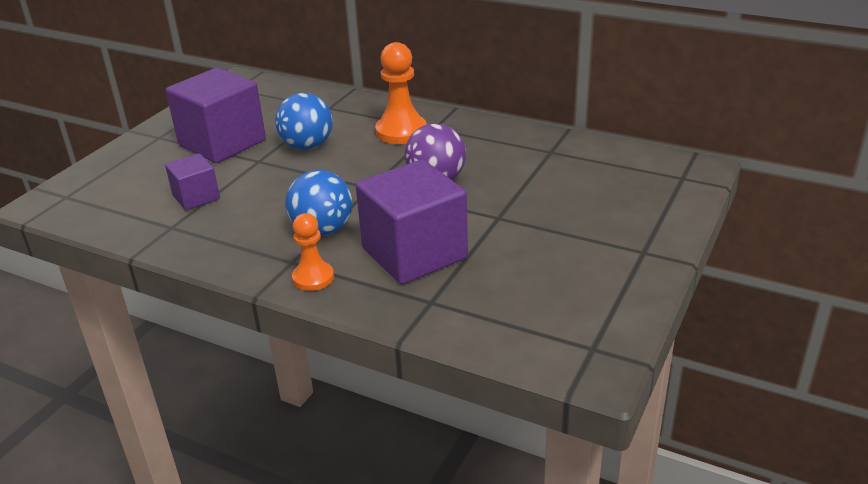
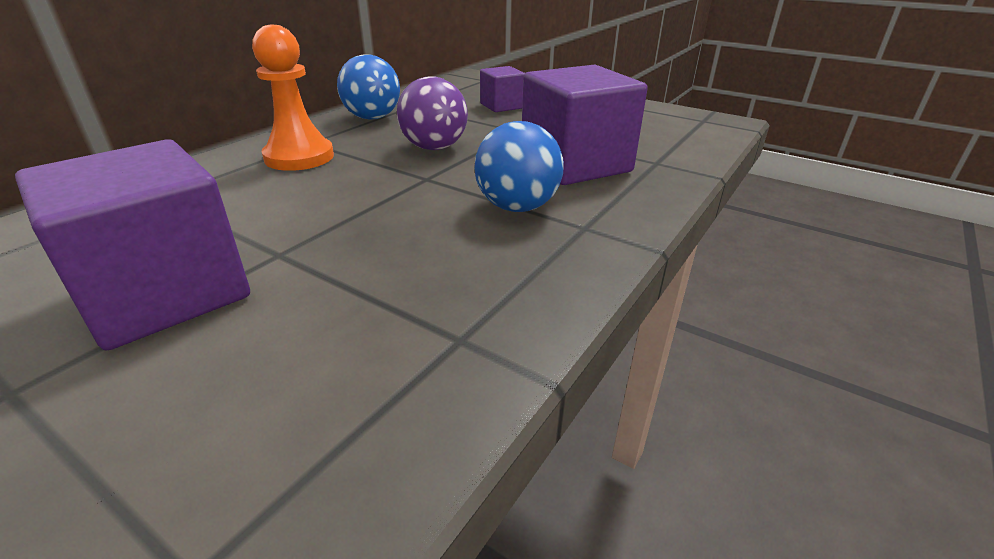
camera: 85 degrees left, 0 degrees up
(196, 197) = (364, 314): purple cube -> purple cube (502, 106)
(307, 146) = (273, 214): blue ball -> blue ball (372, 118)
(313, 278) = (620, 214): orange pawn -> none

